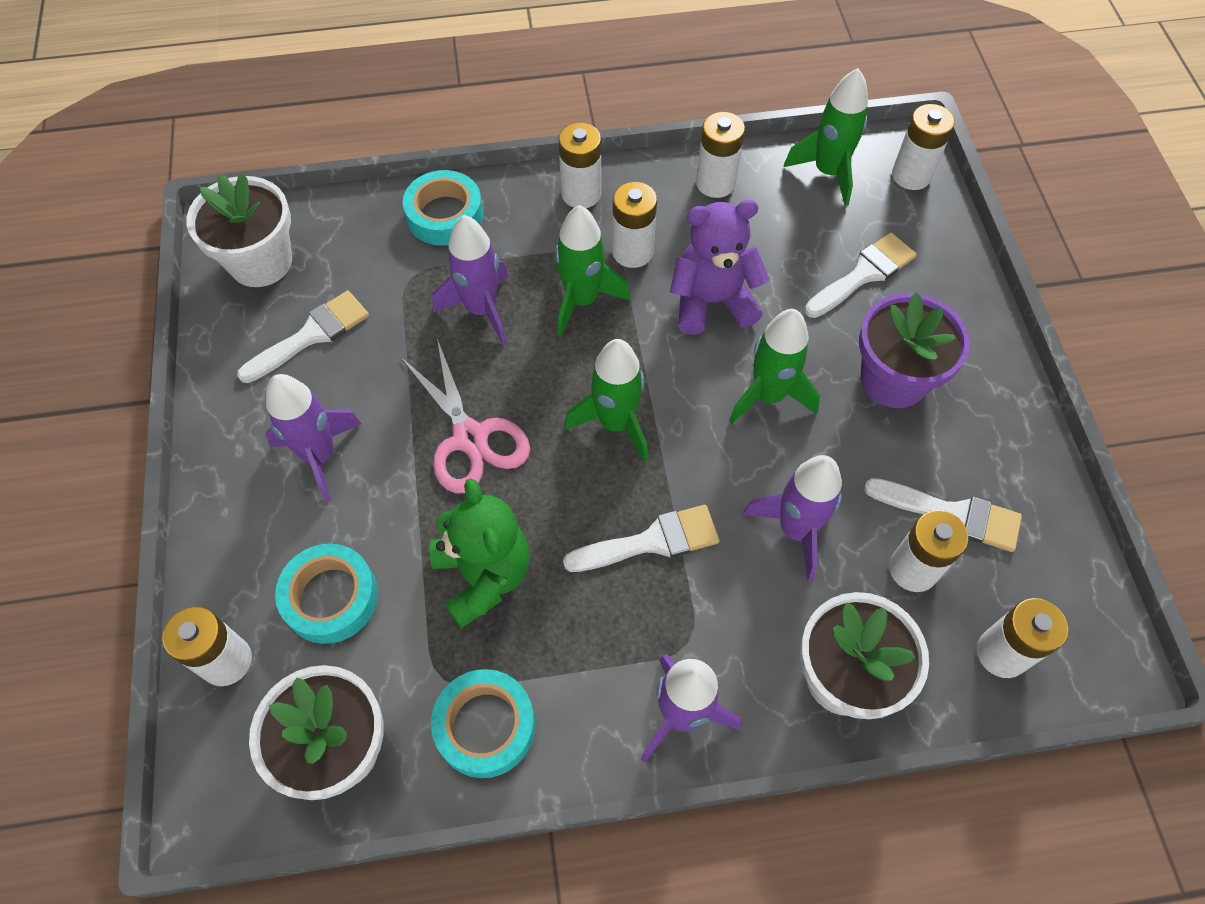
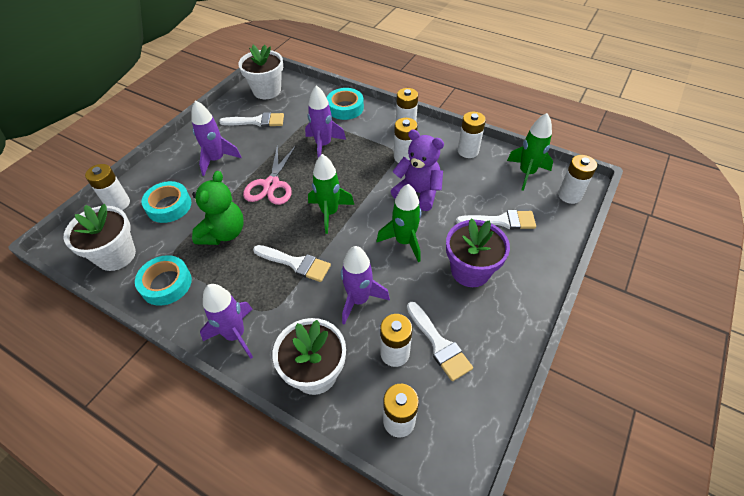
camera: 40 degrees right, 10 degrees down
(582, 300) = (365, 163): green rocket -> none

